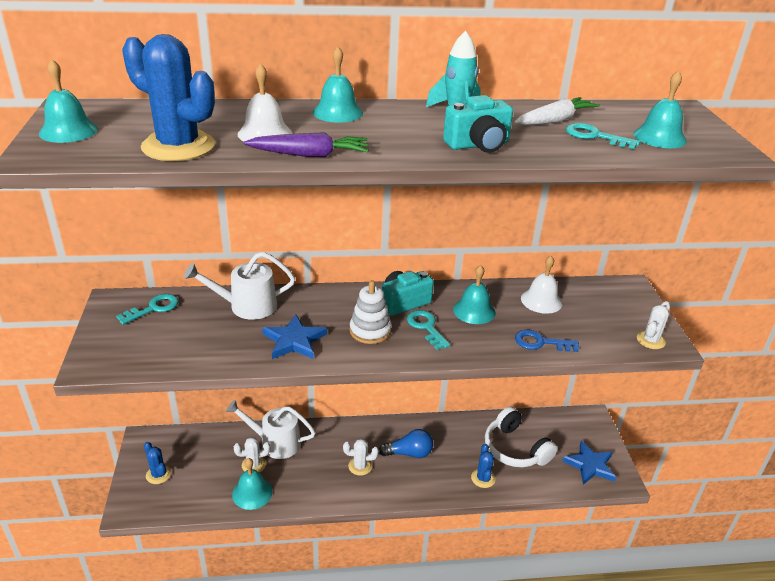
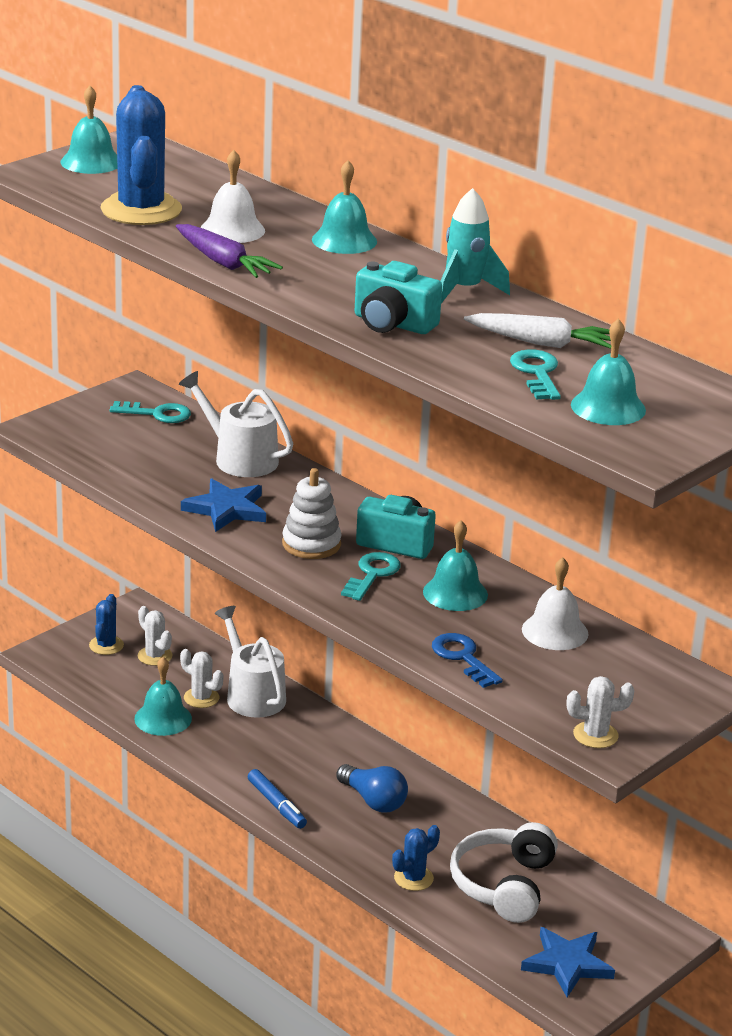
camera: 50 degrees right, 5 degrees down
(360, 466) = (301, 773): white cactus -> white cactus (155, 656)
(375, 493) = (277, 805): none -> blue marker

